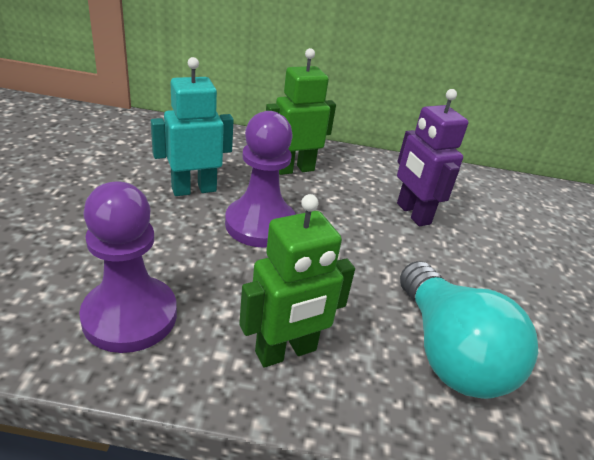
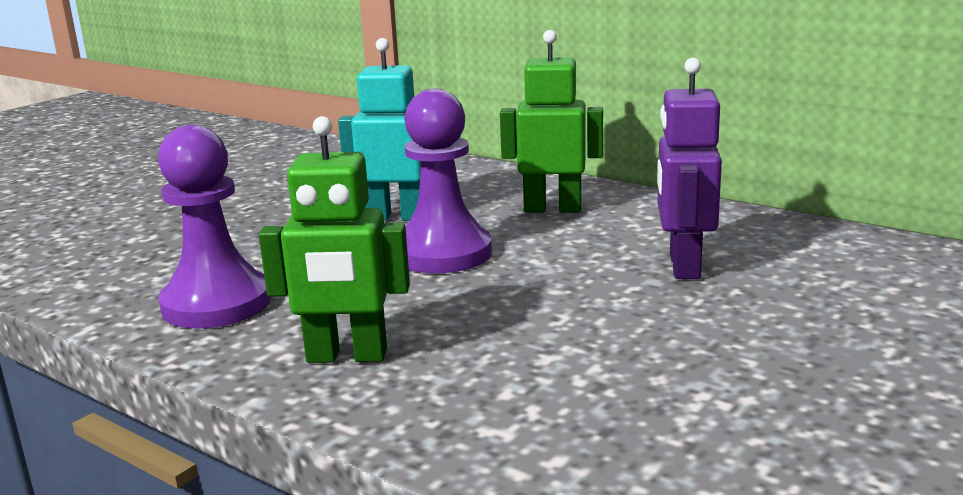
camera: 35 degrees right, 15 degrees down
(449, 352) = (558, 396): turquoise light bulb -> none

